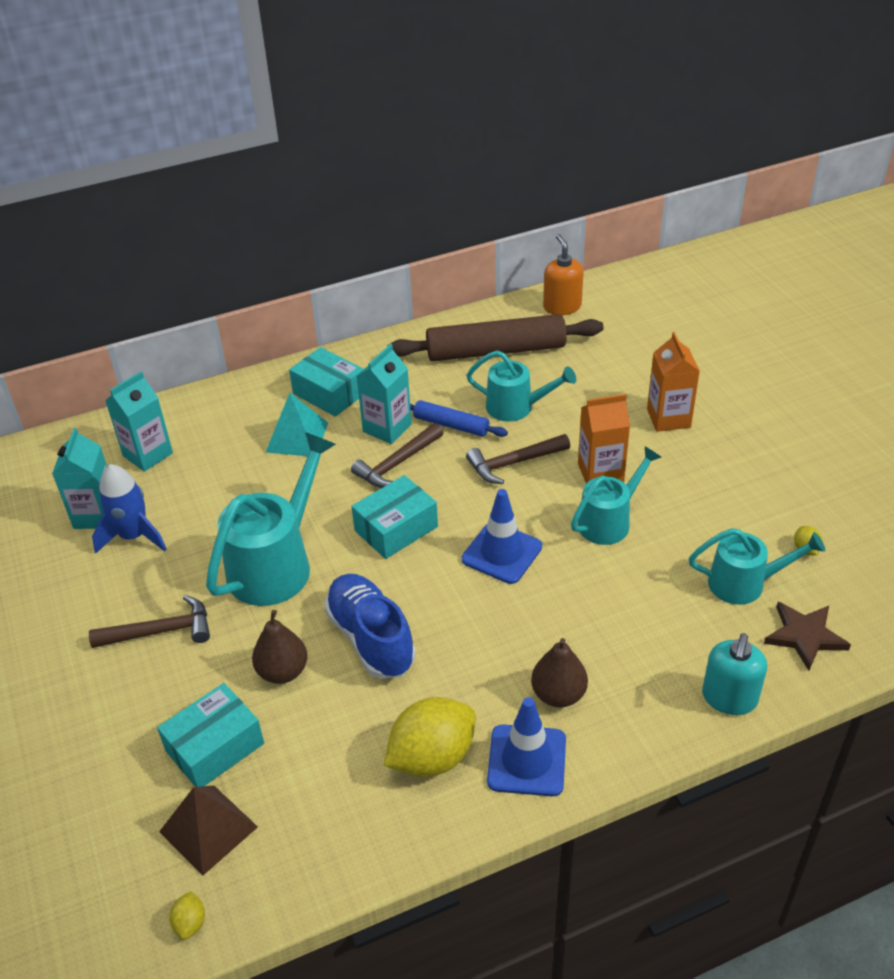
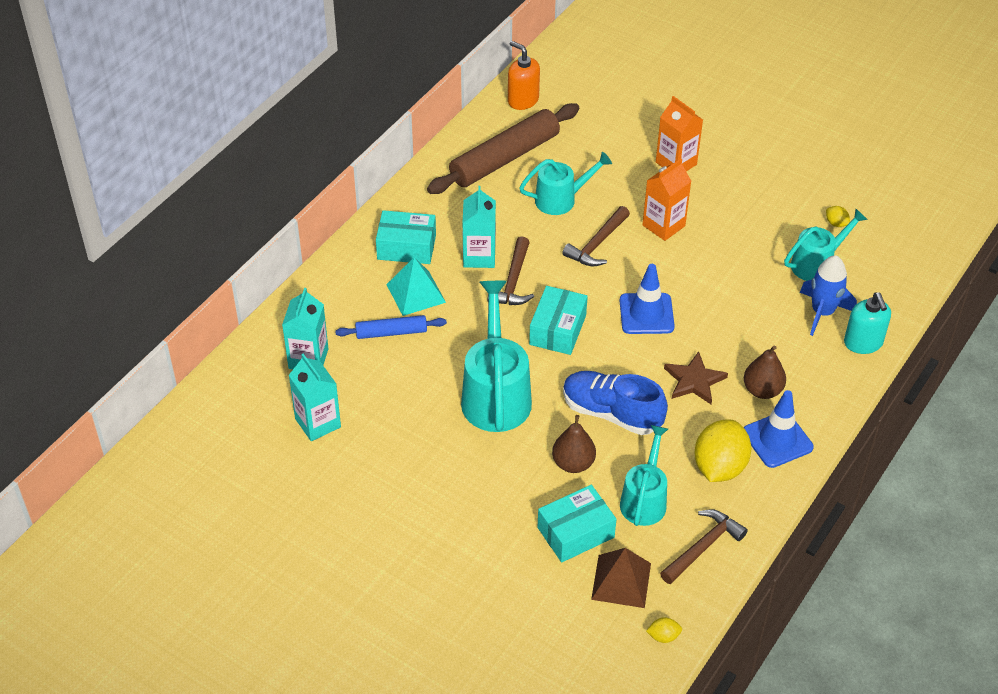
camera: 35 degrees left, 5 degrees up
(133, 536) = (366, 424): blue rocket -> blue rocket (822, 312)
(160, 631) = (459, 480): brown hammer -> brown hammer (703, 547)
(190, 923) = (663, 636): yellow lemon -> yellow lemon turned 60 degrees counterclockwise
(215, 747) = (575, 532): turquoise box -> turquoise box turned 45 degrees clockwise
(451, 425) = (525, 233): blue rolling pin -> blue rolling pin (391, 332)
(610, 521) = (698, 258): turquoise watering can -> turquoise watering can (645, 499)
(805, 636) = (877, 282): brown star -> brown star (694, 381)

